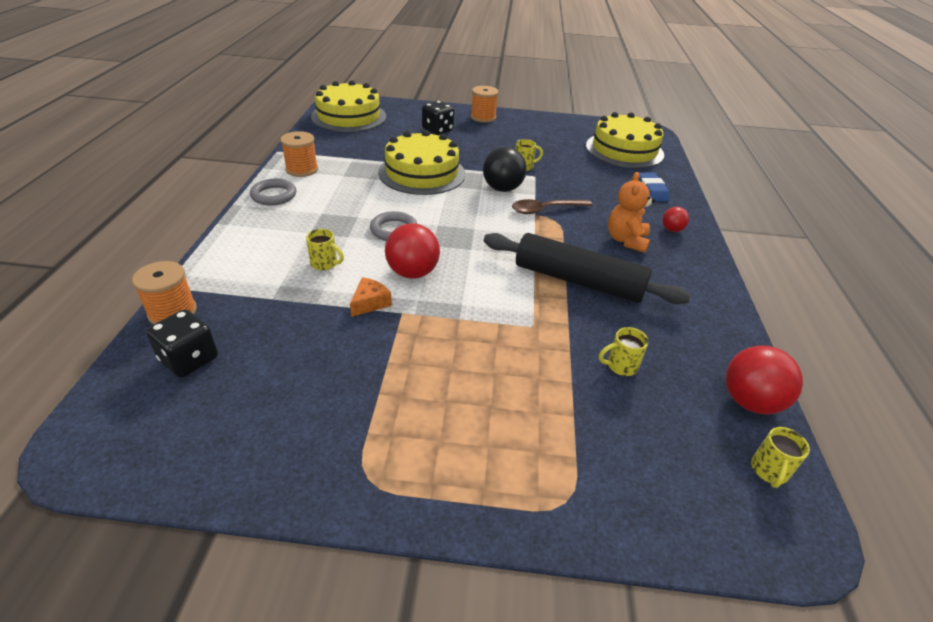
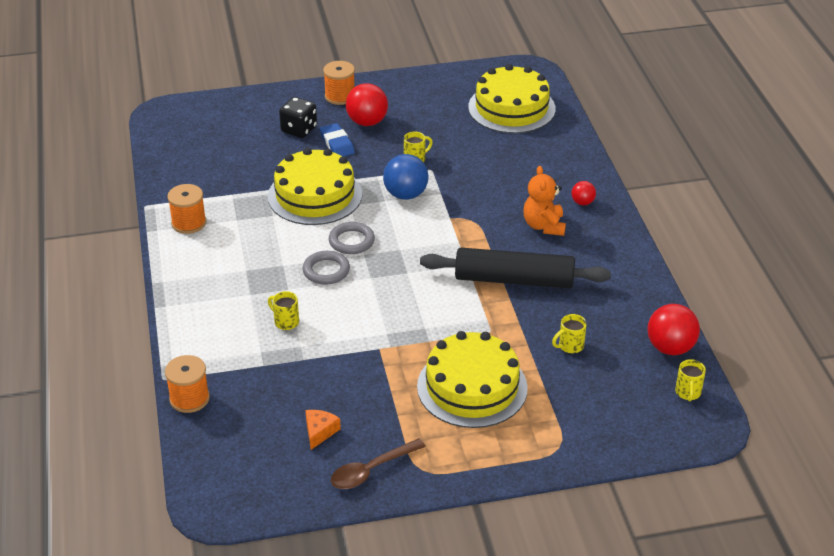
camera: 15 degrees left, 0 degrees up
(189, 359) = (236, 430): black dice -> none
(274, 195) = (184, 262): grey ring -> grey ring (351, 241)
(325, 264) = (285, 322): yellow mug -> yellow mug turned 150 degrees counterclockwise
(349, 116) = (187, 134): yellow cake -> yellow cake (472, 387)
(370, 303) = (348, 347): orange cheese -> orange cheese (319, 432)
(412, 273) = (368, 310): red ball -> red ball (367, 122)
(502, 189) = (405, 194): black ball -> blue ball
(545, 210) = (458, 210): brown spoon -> brown spoon (371, 470)
(651, 190) = (553, 158): blue eraser -> blue eraser (337, 144)

